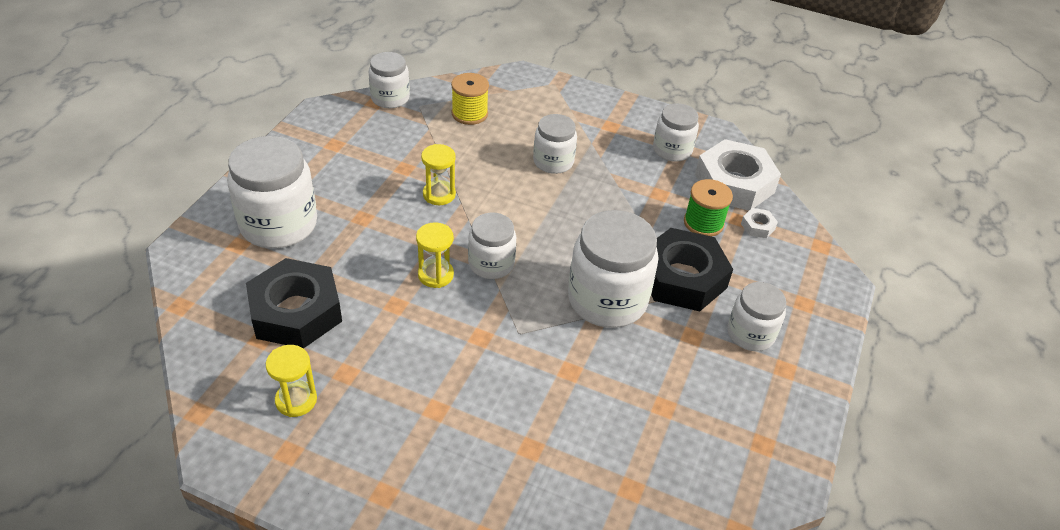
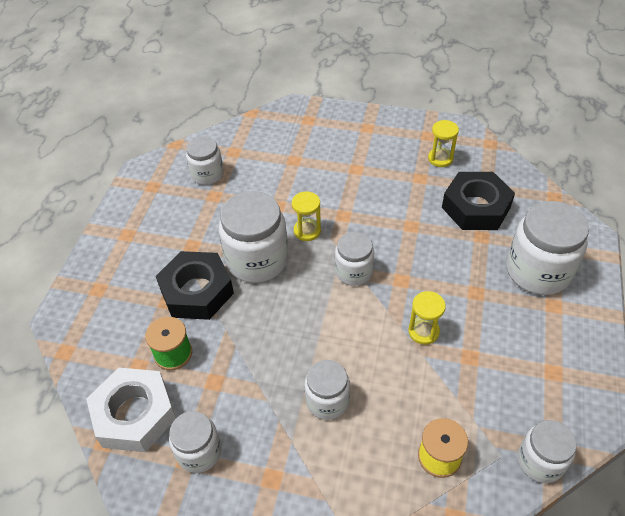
camera: 175 degrees right, 5 degrees up
(435, 275) = (393, 253): yellow hourglass -> yellow hourglass (307, 231)
(750, 334) = (147, 255): white jar -> white jar (207, 174)
(758, 226) = (120, 361): white nut -> none

